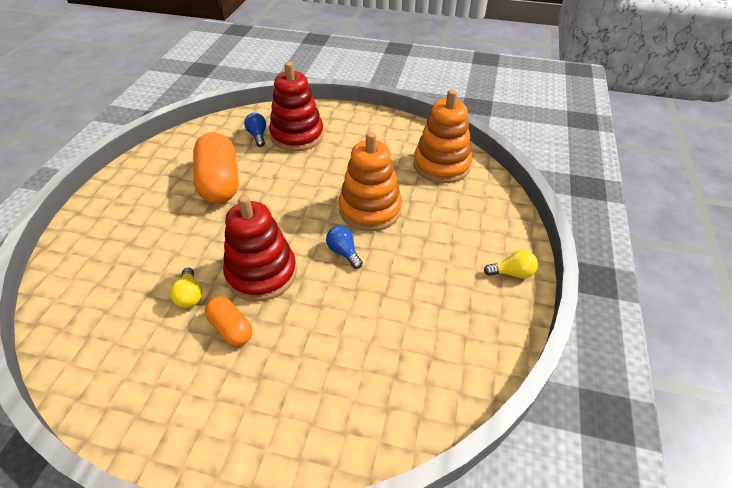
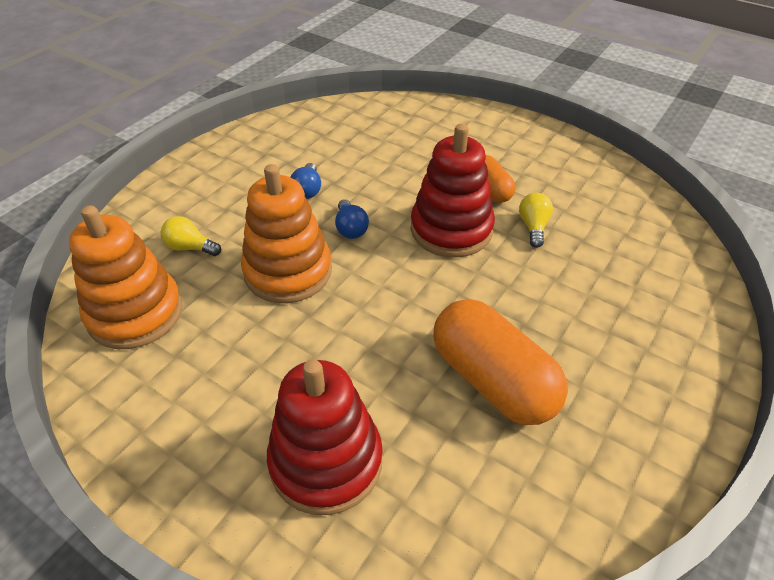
camera: 160 degrees left, 0 degrees up
(219, 183) = (493, 380): orange capsule -> orange capsule turned 45 degrees counterclockwise
(257, 135) = (405, 489): blue light bulb -> blue light bulb (307, 190)
(512, 273) = (196, 169): yellow light bulb -> yellow light bulb (190, 247)

